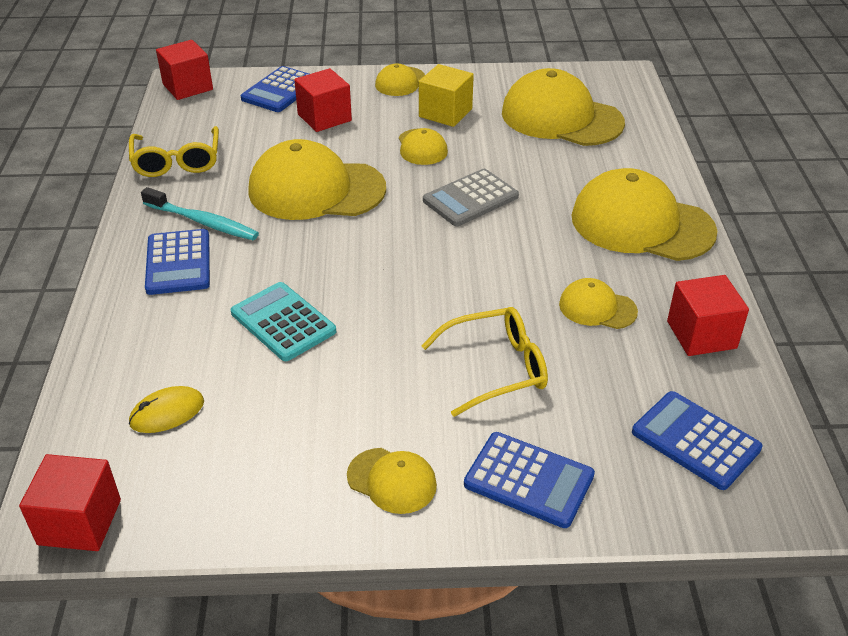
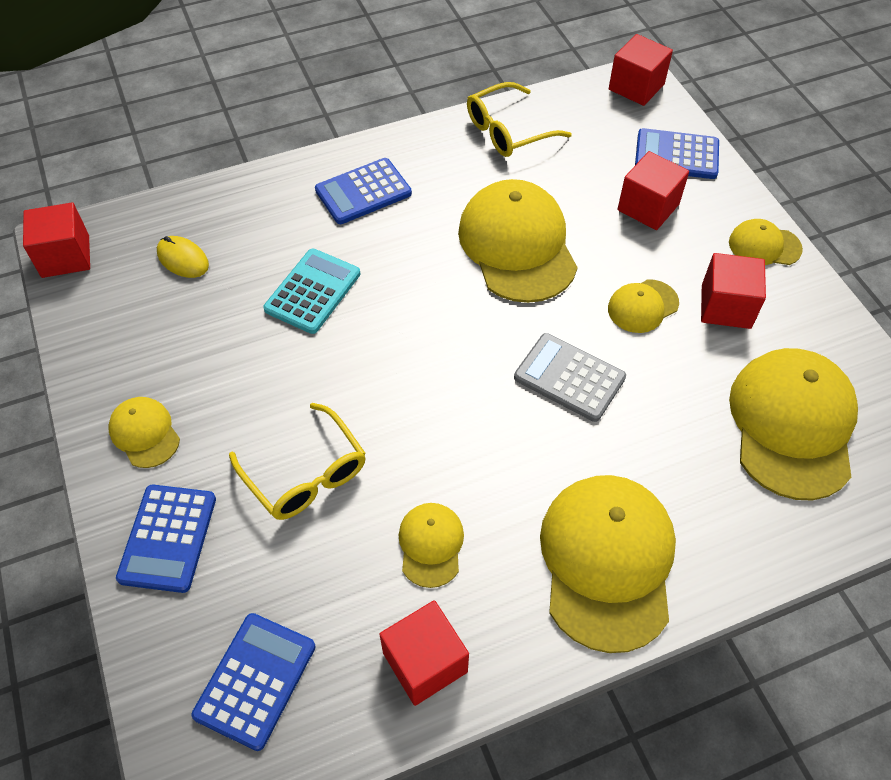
camera: 70 degrees right, 15 degrees up
(203, 222) = (427, 184): turquoise toothbrush -> none
(392, 481) = (145, 433): yellow cap -> yellow cap turned 135 degrees clockwise
(445, 113) = (726, 306): yellow cube -> red cube

